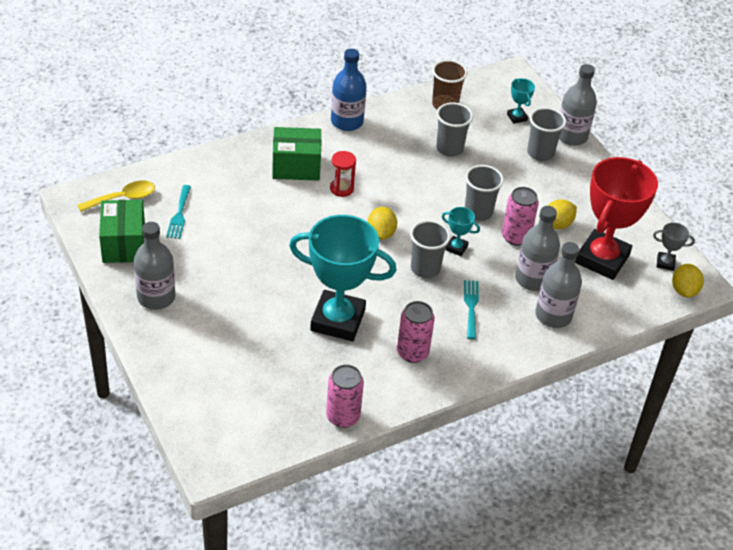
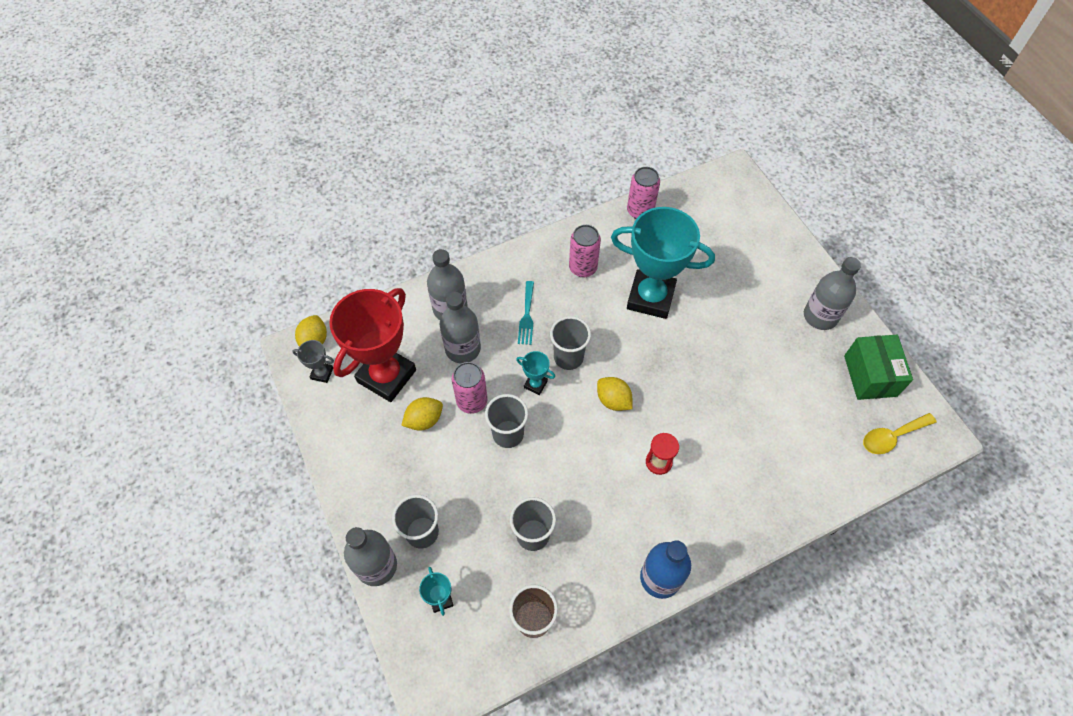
camera: 175 degrees left, 15 degrees up
(179, 215) = (826, 416): turquoise fork -> none
(296, 167) = (713, 494): green box -> none
(381, 233) = (613, 400): yellow lemon -> yellow lemon turned 45 degrees counterclockwise

